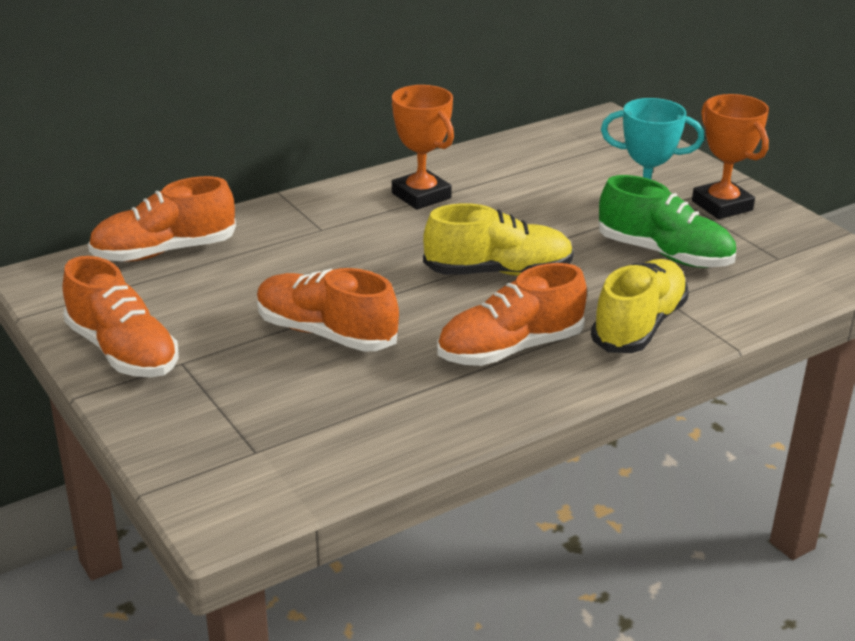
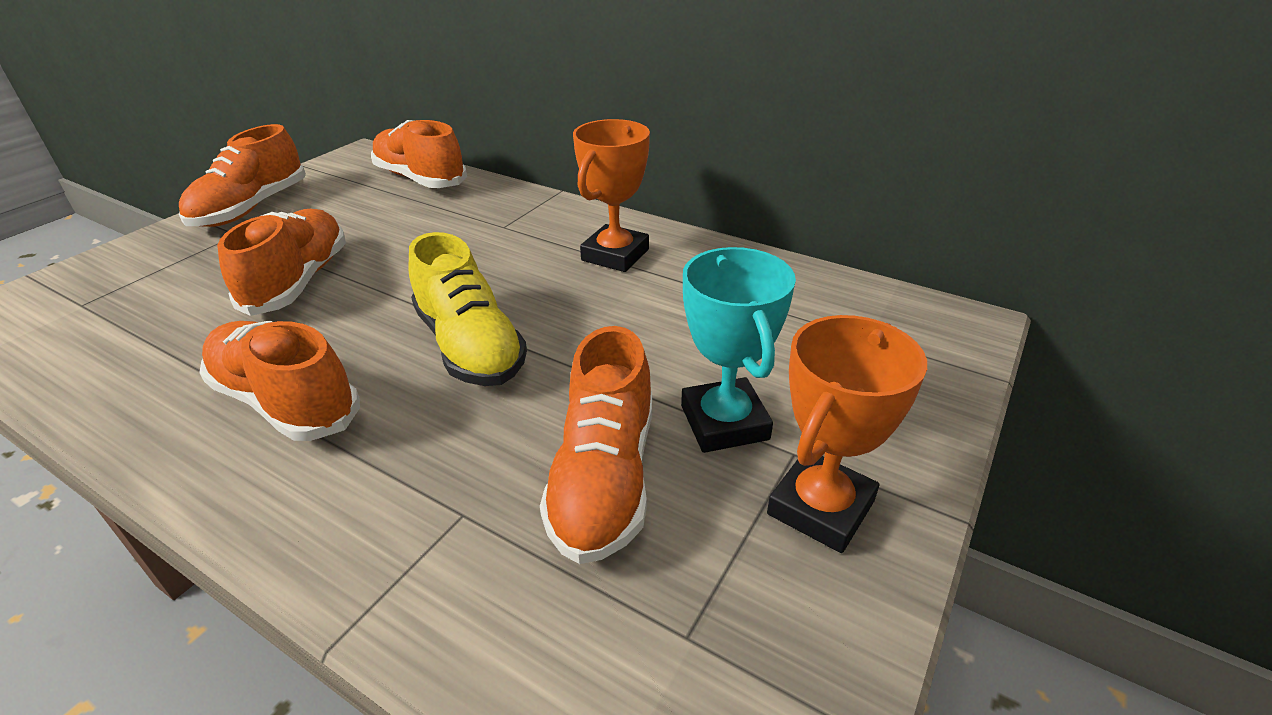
camera: 65 degrees right, 5 degrees up
(639, 326) = (373, 503): yellow shoe -> none
(664, 254) = (604, 477): green shoe -> orange shoe

